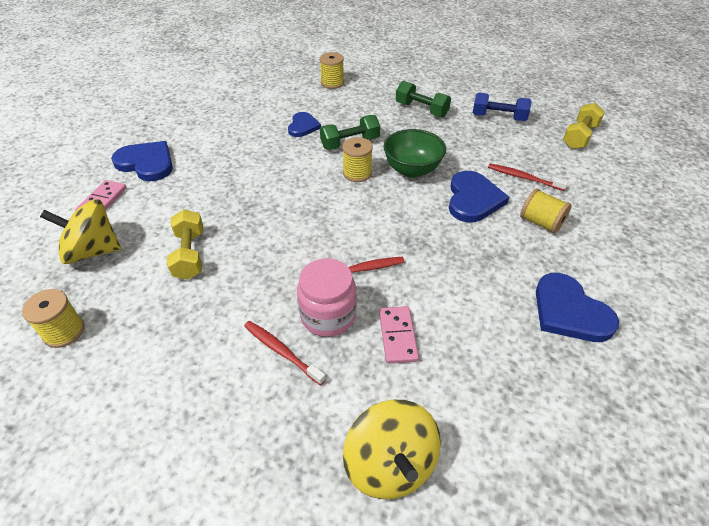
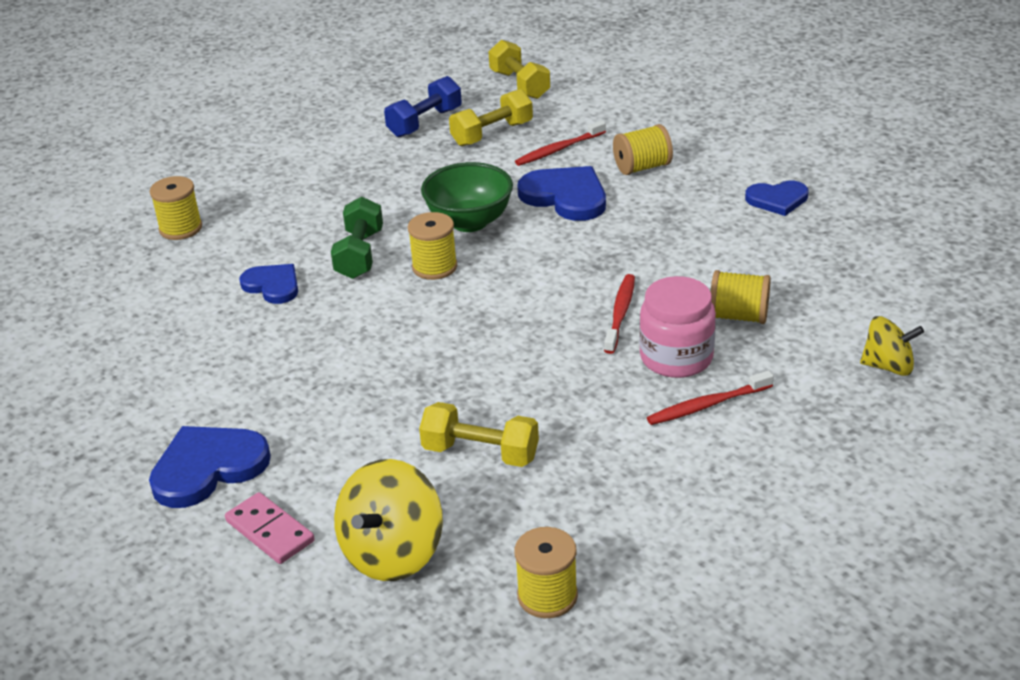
camera: 60 degrees left, 10 degrees down
(390, 464) = (888, 366): yellow spinning top -> yellow spinning top, size x0.64
(398, 336) = (738, 316): pink domino -> yellow spool
(421, 109) = (343, 173): green dumbbell -> none
(513, 145) = (492, 134): none -> yellow dumbbell
(569, 311) = (777, 199): blue heart -> blue heart, size x0.64

